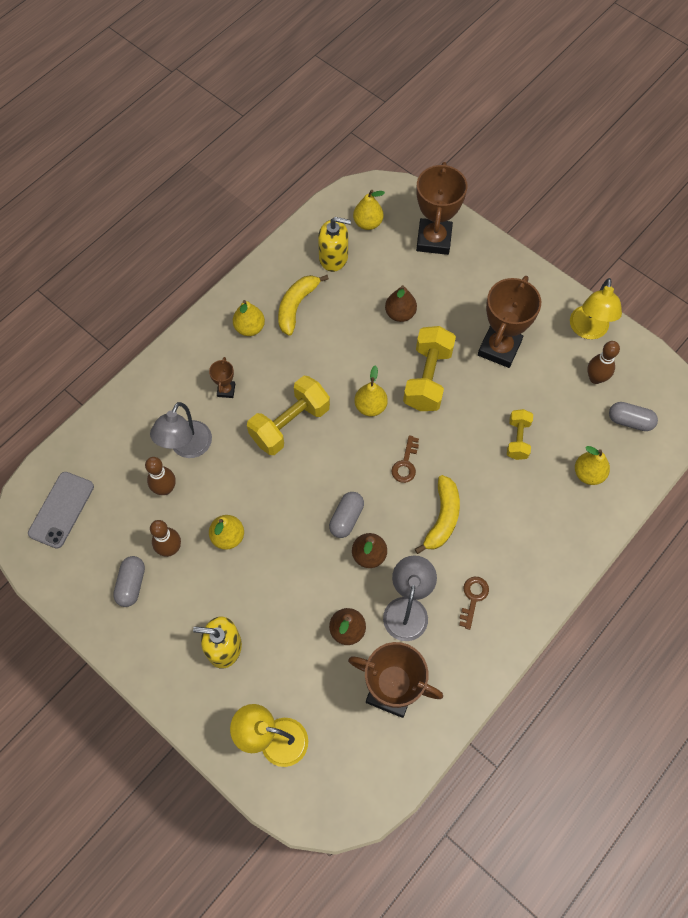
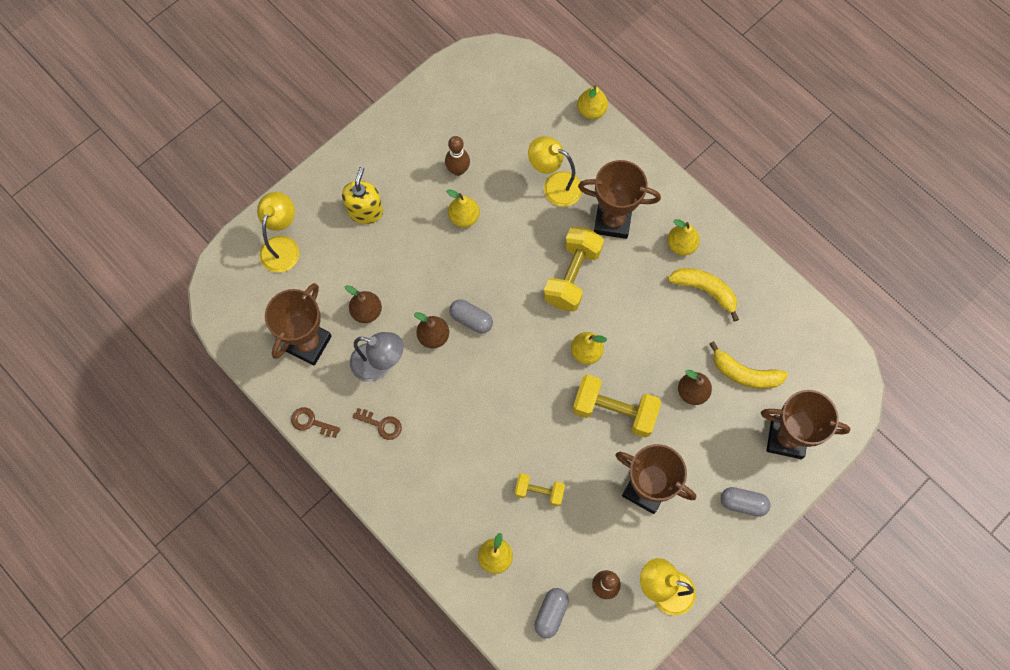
camera: 95 degrees right, 5 degrees up
(61, 510) = (503, 84): grey phone -> none
(131, 584) = (429, 139): grey capsule -> grey capsule (743, 503)
(165, 488) = (515, 167): brown bowling pin -> none
(187, 447) = (554, 185): grey lamp -> yellow lamp
(226, 390) = (612, 221): brown trophy -> brown trophy, size x2.15
(290, 424) = (572, 276): yellow dumbbell -> yellow dumbbell turned 60 degrees clockwise
(333, 257) = (764, 331): yellow soap dispenser -> none
(368, 223) = (809, 370): yellow pear -> yellow pear (591, 111)
(405, 463) = (522, 379): brown key -> brown key (311, 422)
(442, 518) = (462, 407): yellow banana -> yellow banana (744, 373)

